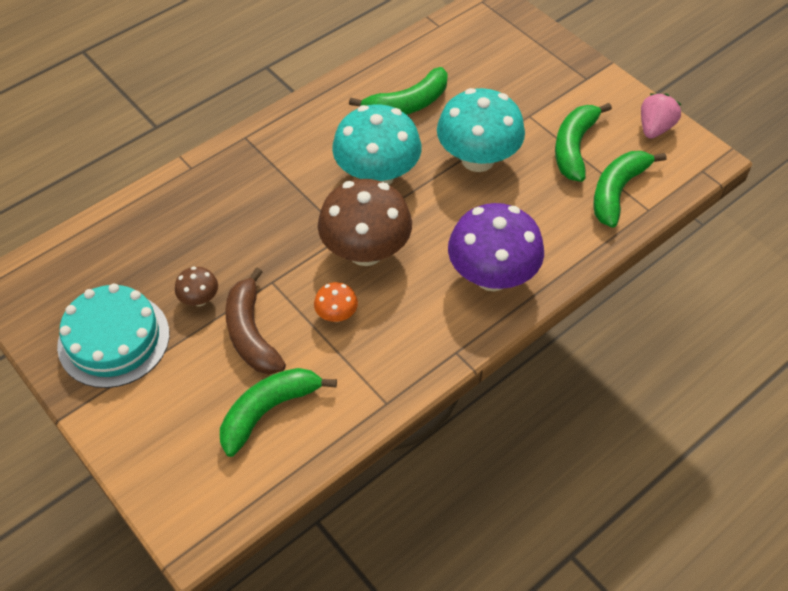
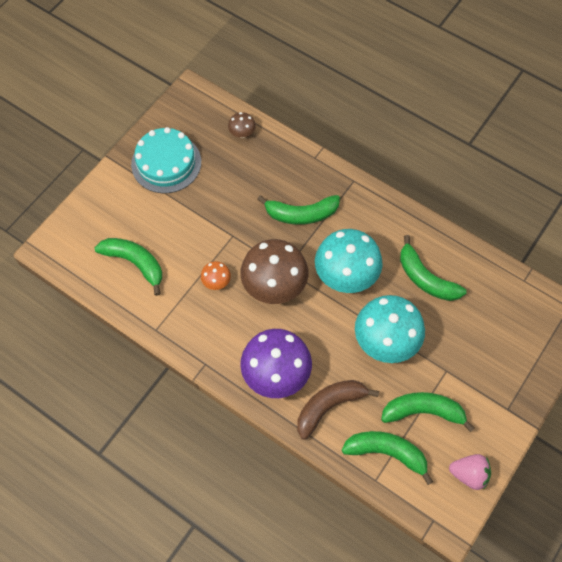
camera: 75 degrees right, 10 degrees up
(199, 299) = (208, 198): brown mushroom -> brown mushroom (242, 133)
(251, 333) = (189, 236): brown banana -> brown banana (329, 406)
(271, 200) = (301, 214): none -> green banana

